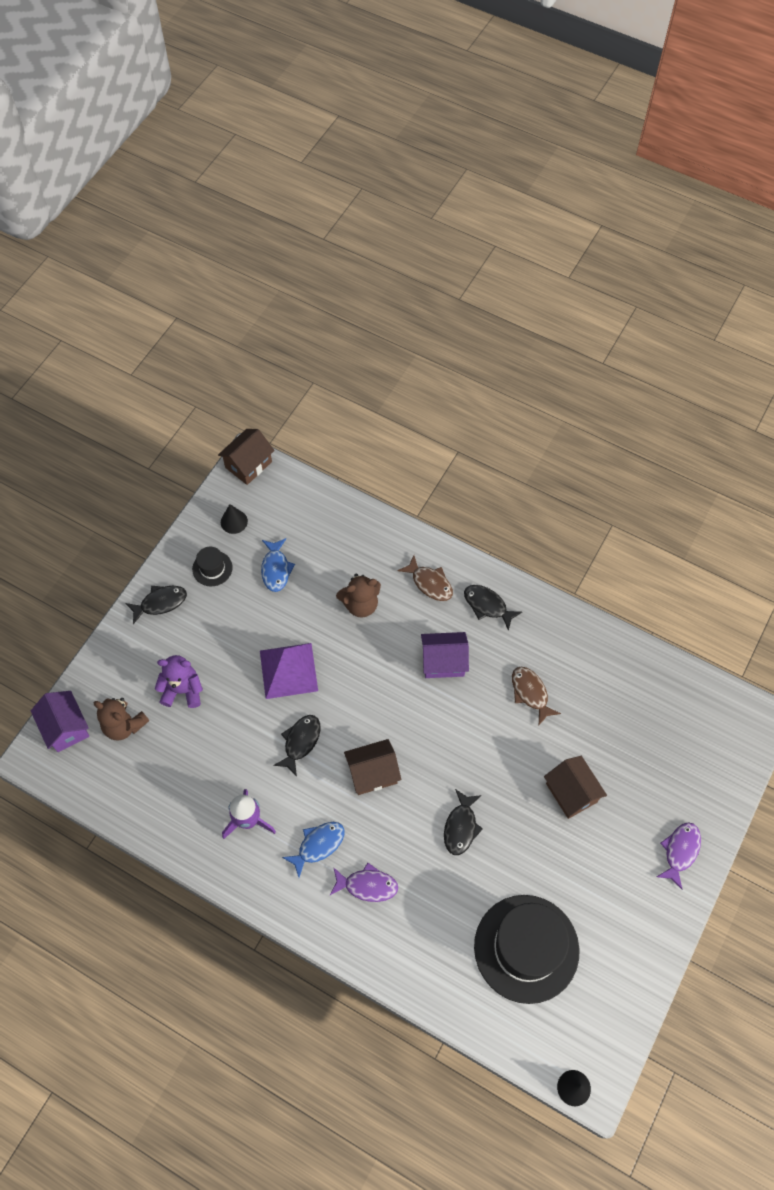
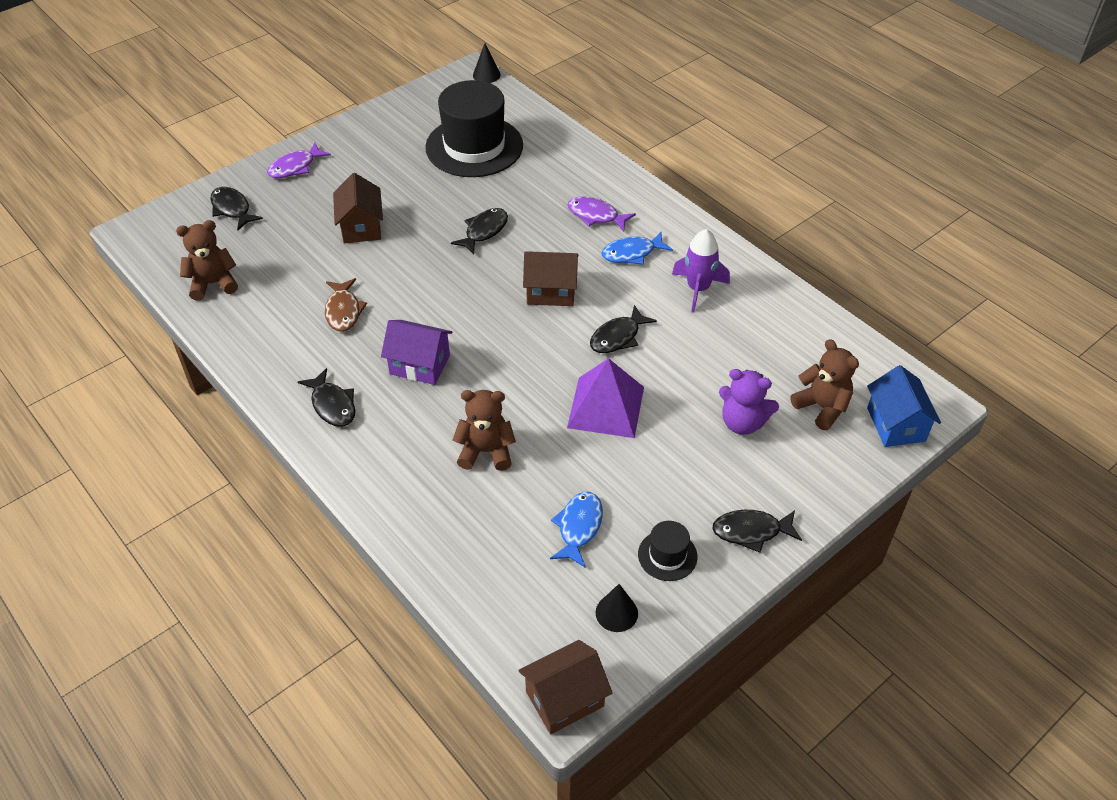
camera: 160 degrees left, 15 degrees down
(66, 727) = (896, 424): purple house -> blue house
(429, 583) = (386, 450): brown fish -> none
(651, 685) = (213, 283): none -> brown teddy bear
(697, 774) = (232, 209): none -> black fish

